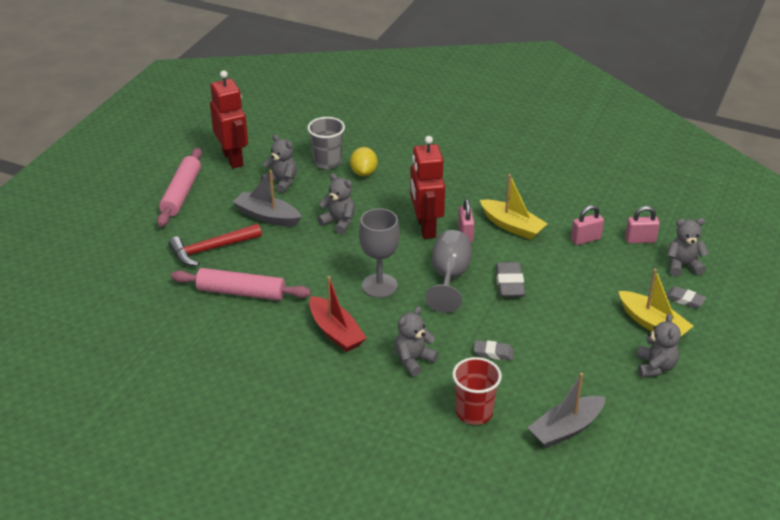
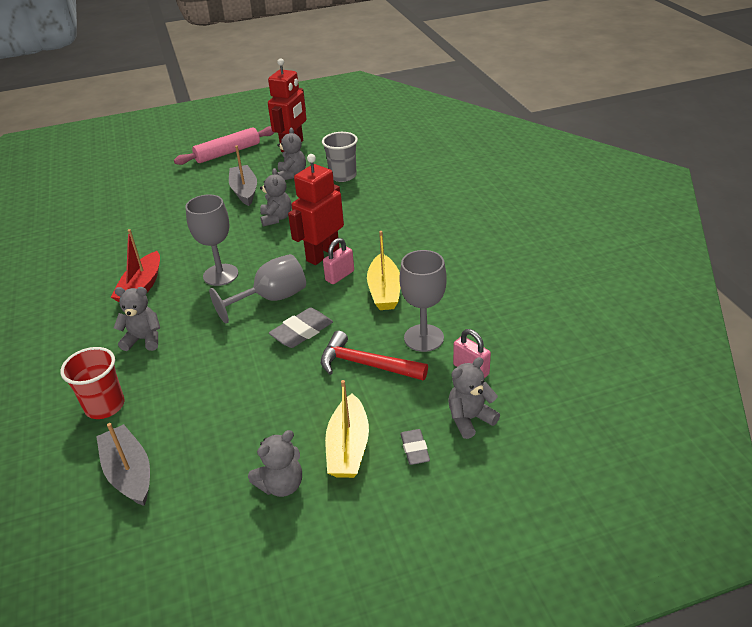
camera: 50 degrees right, 0 degrees up
(211, 249) = (180, 193): red hammer -> red hammer (365, 364)
(241, 292) = (145, 228): pink rolling pin -> none
(364, 173) = (352, 195): yellow lemon -> none
(493, 353) = (196, 374): grey eraser -> none
(566, 429) = (129, 473): grey boat -> grey boat turned 45 degrees clockwise
(585, 239) = (423, 338): pink padlock -> grey goblet
(683, 266) = (470, 419): grey teddy bear -> grey teddy bear turned 75 degrees counterclockwise

